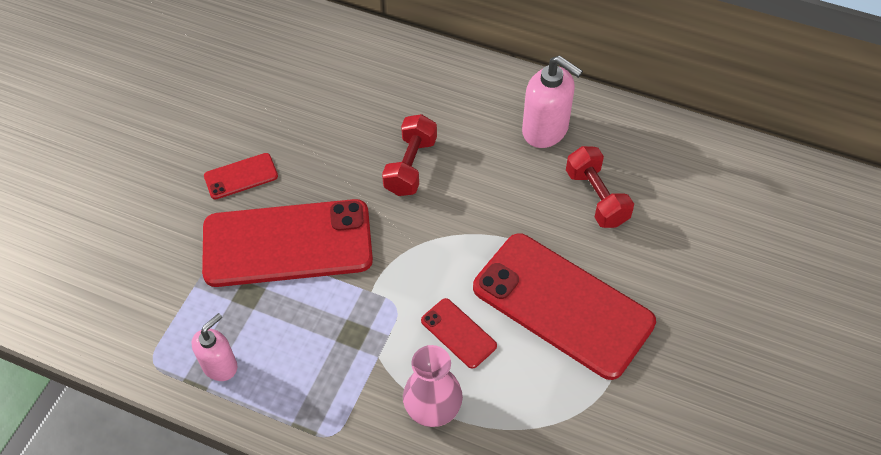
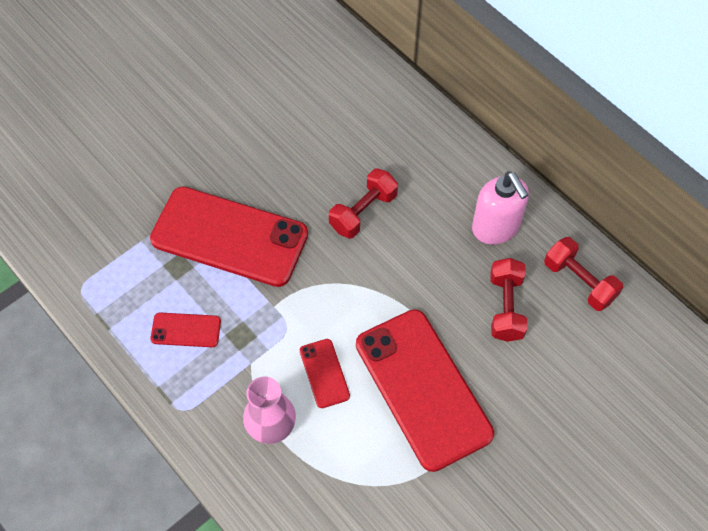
camera: 25 degrees right, 5 degrees up
(220, 365) = (128, 315): pink soap dispenser -> none
(241, 176) = (222, 163): red phone -> red phone (186, 330)
(649, 147) = (579, 282): none -> red dumbbell

